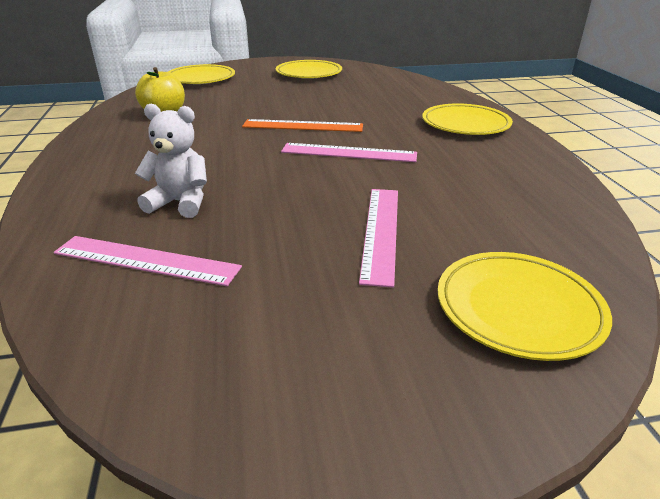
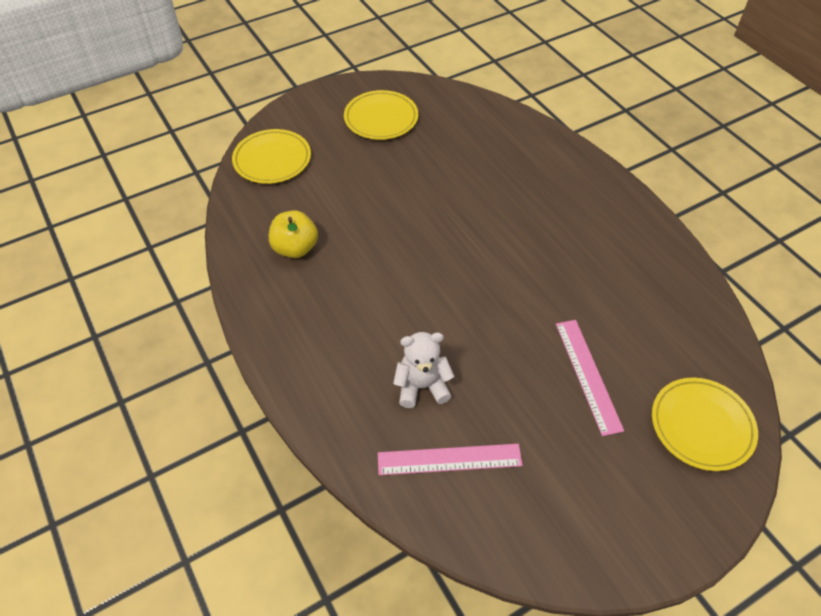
camera: 20 degrees left, 20 degrees up
(303, 126) = (443, 235): orange ruler -> none
(349, 153) = (508, 272): pink ruler -> none
(465, 124) = (582, 194): yellow plate -> none

